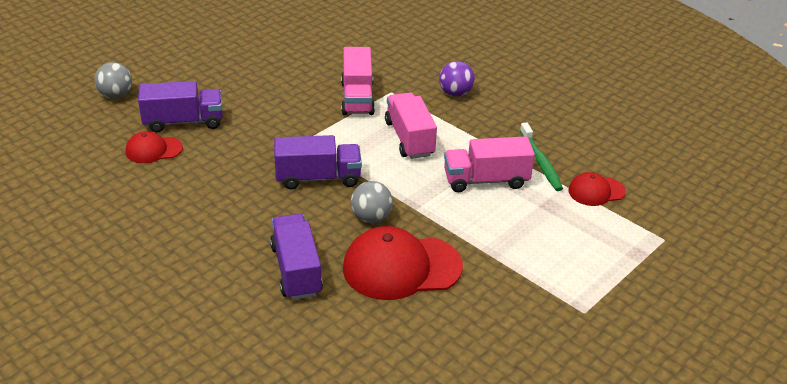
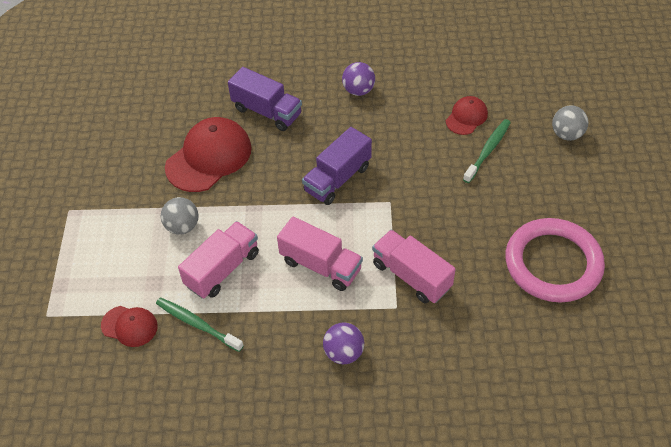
camera: 140 degrees right, 15 degrees up
(183, 122) = (487, 151): purple truck -> green toothbrush
(191, 229) = (358, 90): none -> purple ball
(263, 52) = (553, 263): none -> pink ring
(371, 218) = (266, 176): grey ball -> grey ball (182, 226)
(596, 191) = (129, 326): red cap -> red cap turned 75 degrees clockwise

